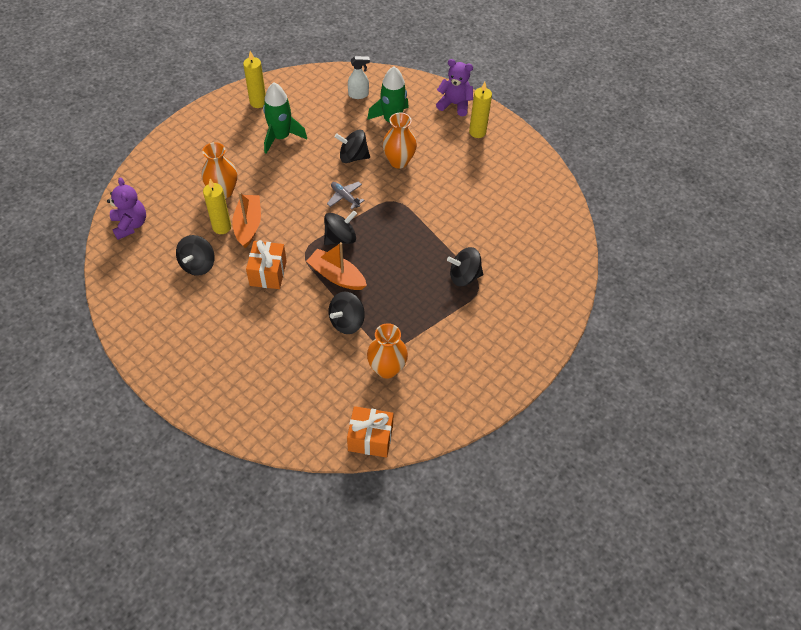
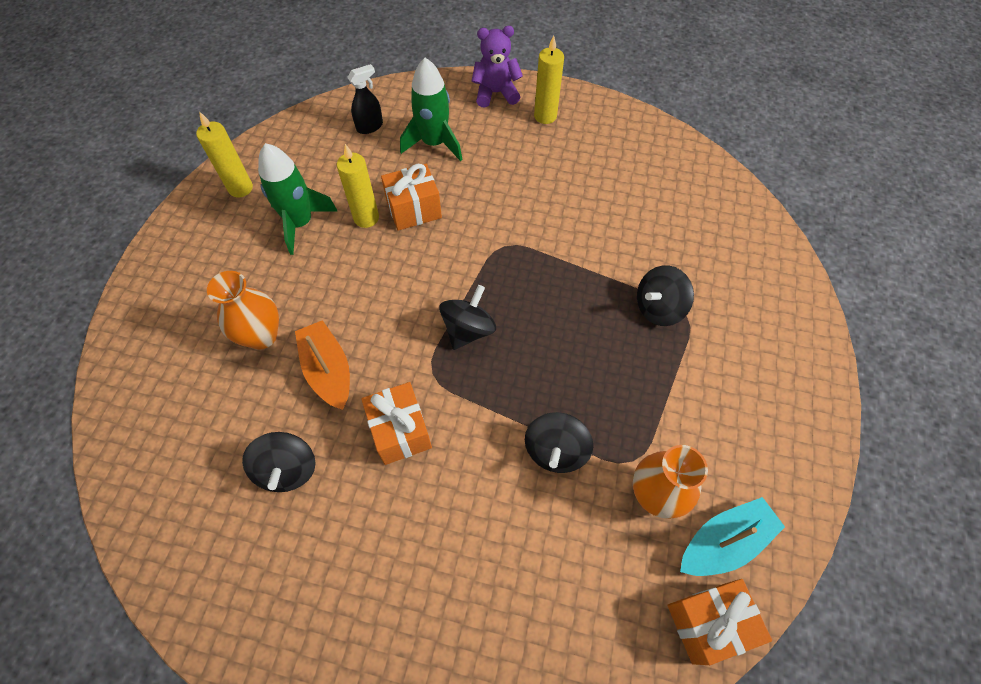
camera: 25 degrees left, 5 degrees up
(130, 225) = (144, 455): purple teddy bear -> none
(222, 227) = (291, 392): yellow candle -> yellow candle (366, 218)
(336, 276) = (498, 388): orange boat -> none
(345, 197) = (438, 269): grey plane -> none
(353, 157) = (414, 209): black spinning top -> orange gift
(358, 95) = (370, 126): white spray bottle -> black spray bottle
(399, 161) = (476, 191): orange vase -> none
(408, 408) = (724, 542): none -> turquoise boat

